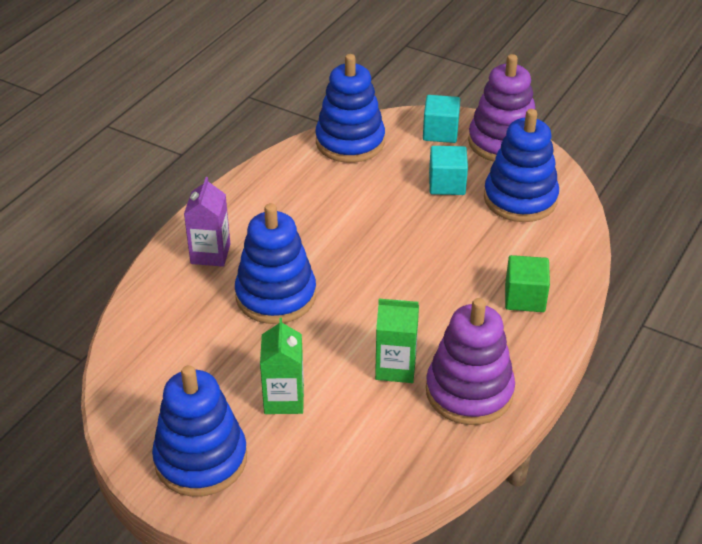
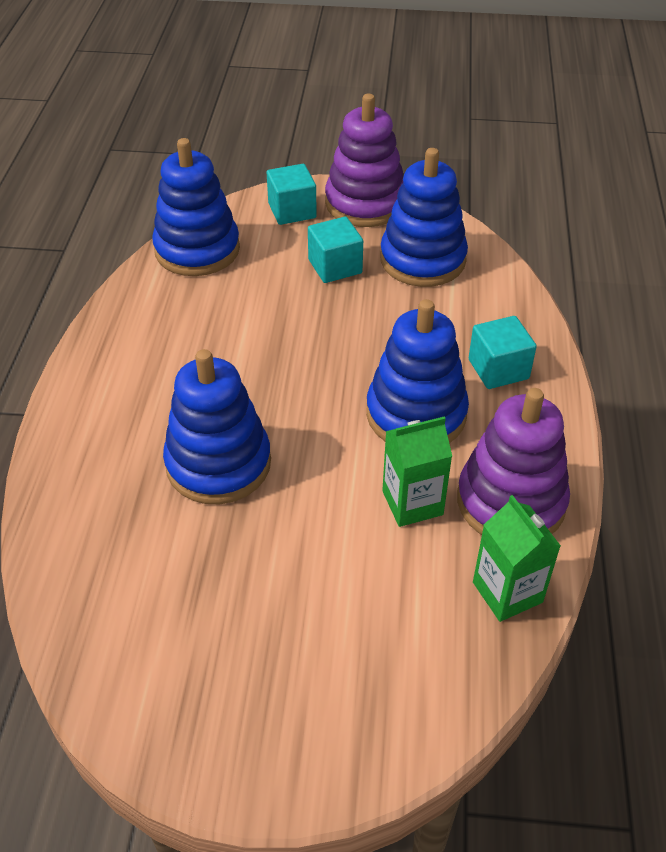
camera: 25 degrees left, 5 degrees up
(201, 459) = (249, 720): blue stacking toy -> blue stacking toy (416, 414)
(210, 254) = (106, 437): purple carton -> none
(284, 399) = (306, 594): green carton -> green carton (507, 592)
(525, 298) = (498, 369): green cube -> turquoise cube

